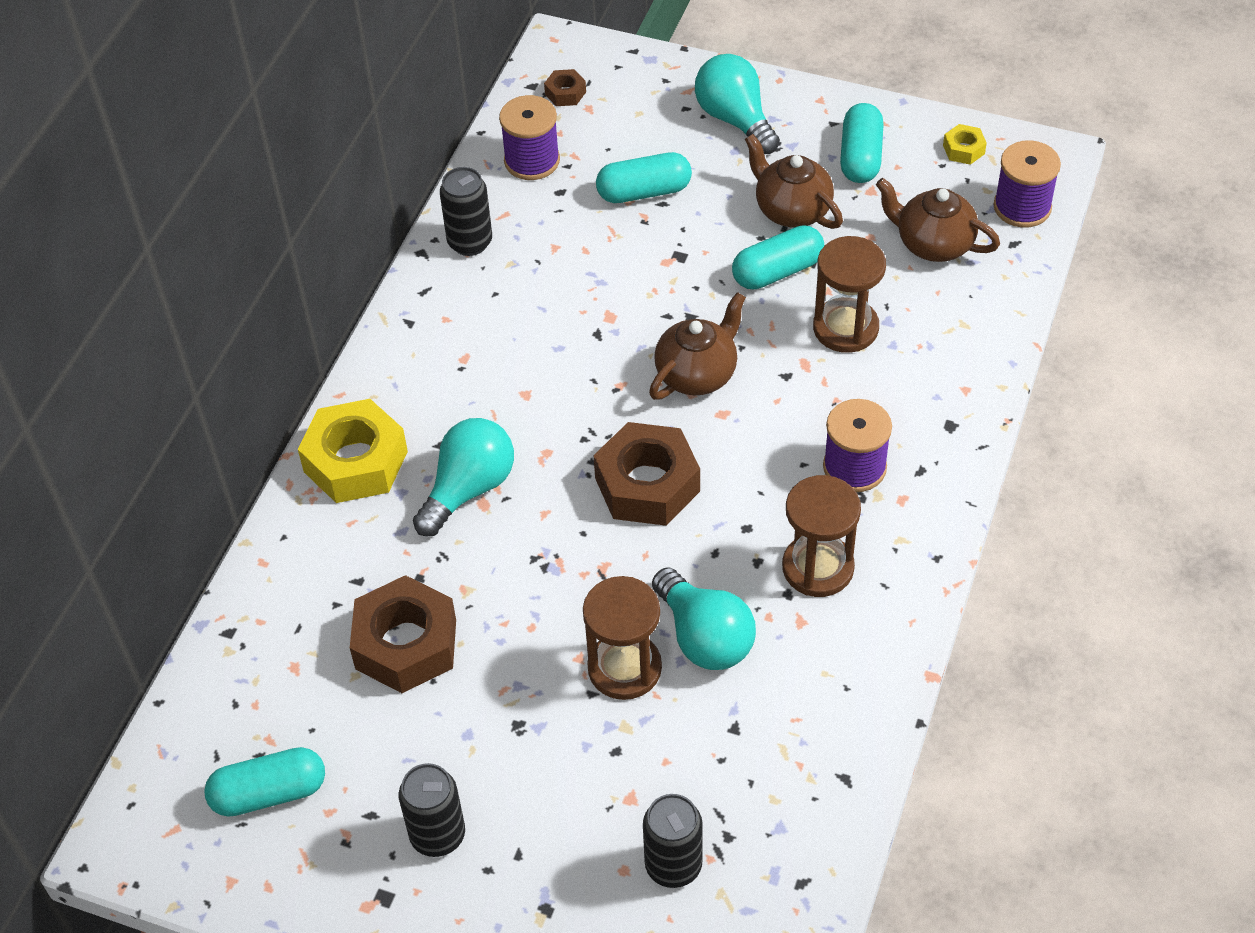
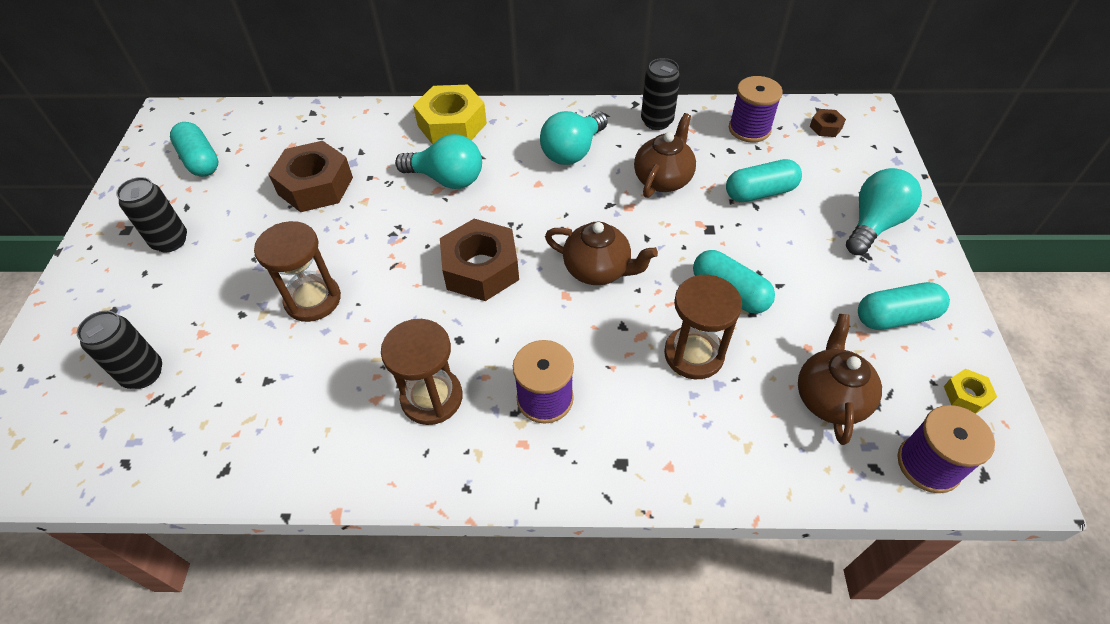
camera: 70 degrees right, 0 degrees up
(644, 192) = (760, 192): turquoise capsule -> turquoise capsule turned 75 degrees counterclockwise
(704, 637) = (348, 339): turquoise light bulb -> turquoise light bulb (573, 151)
(791, 210) = (801, 285): brown teapot -> brown teapot (663, 179)

